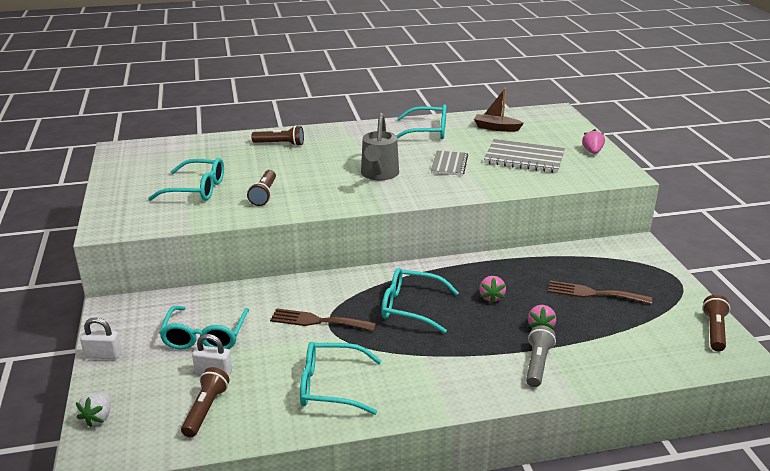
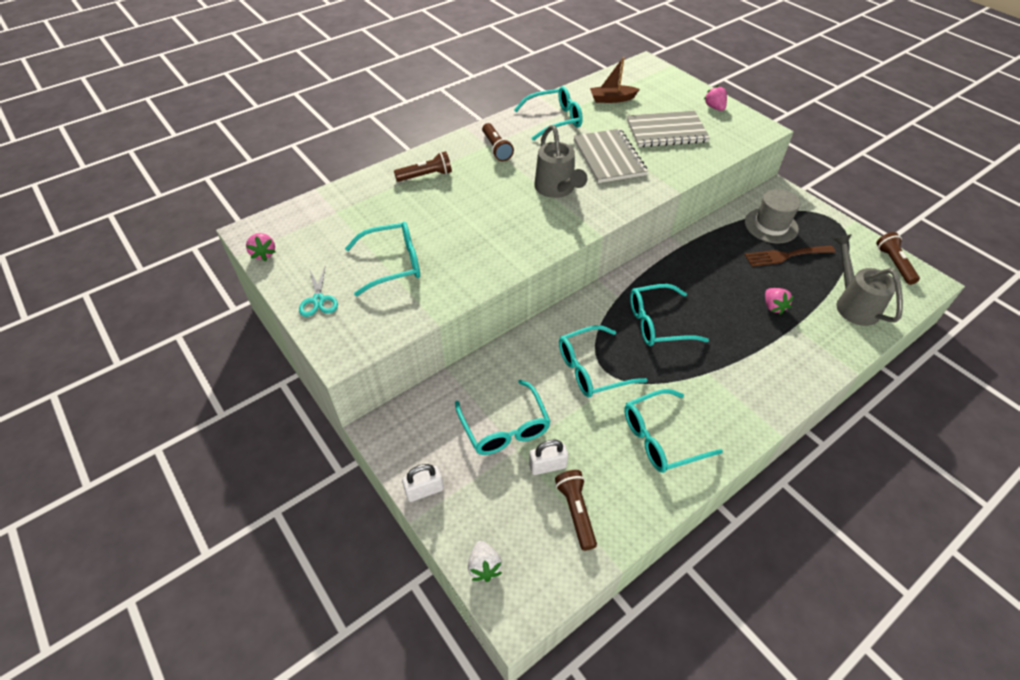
camera: 25 degrees left, 20 degrees up
(121, 196) = (318, 300): none -> turquoise scissors
(264, 195) = (469, 250): brown flashlight -> brown flashlight (496, 148)
(317, 321) = (592, 369): brown fork -> turquoise glasses
(449, 164) = (609, 157): grey notebook -> grey notebook, size x1.59
(491, 297) = (713, 288): pink strawberry -> pink strawberry (264, 254)
(537, 364) = (799, 347): grey flashlight -> none
(601, 267) = (771, 225): none -> grey hat
(632, 349) = (853, 304): none -> grey watering can

